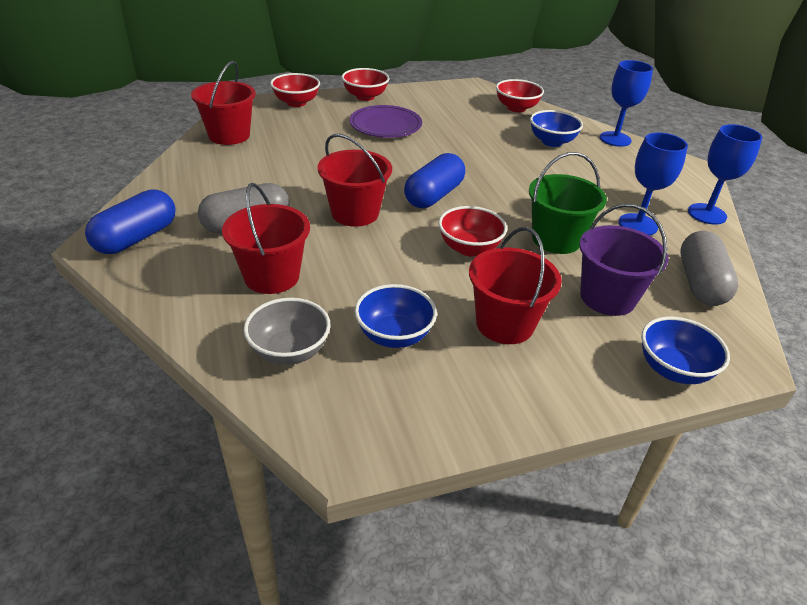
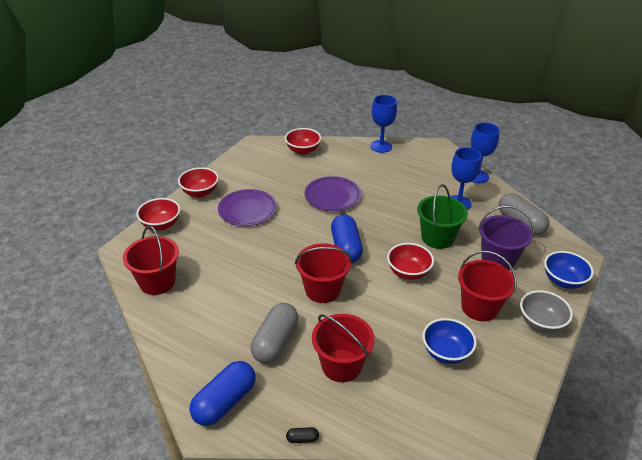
camera: 40 degrees left, 0 degrees up
(136, 238) = (224, 402): blue capsule -> blue capsule turned 45 degrees clockwise
(144, 304) = (302, 439): none -> black capsule
(289, 351) = (415, 401): grey bowl -> grey bowl (541, 323)
(488, 153) = (332, 196): none -> purple plate
(552, 142) = (354, 167): blue bowl -> none

